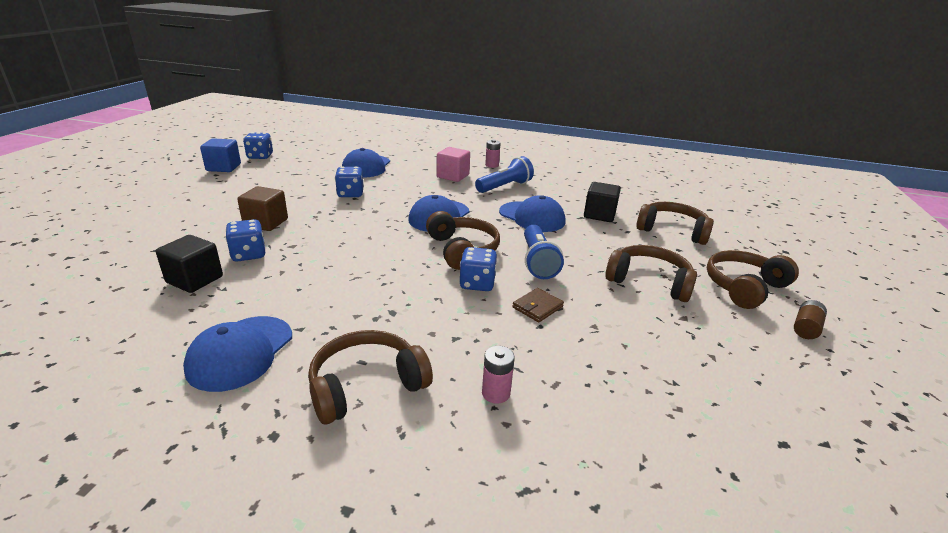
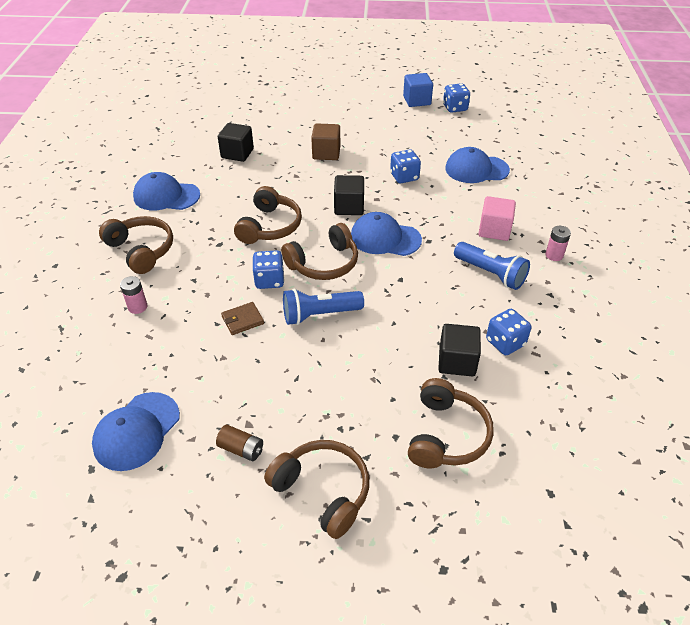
camera: 80 degrees right, 15 degrees up
(248, 254) = (276, 162): blue dice -> blue dice (505, 342)
(378, 225) = (349, 207): none -> black cube
(532, 217) = (419, 303): blue cap -> blue cap (137, 431)
(537, 307) = (242, 320): brown wallet -> brown wallet turned 60 degrees counterclockwise
(649, 282) = (308, 401): brown headphones -> brown headphones (270, 226)
(806, 328) = (251, 535): brown battery -> brown battery (241, 449)

